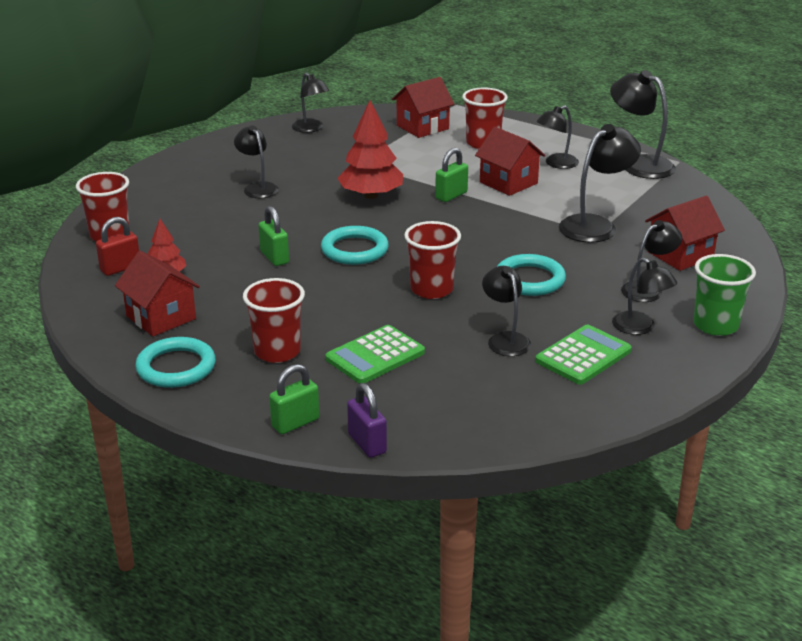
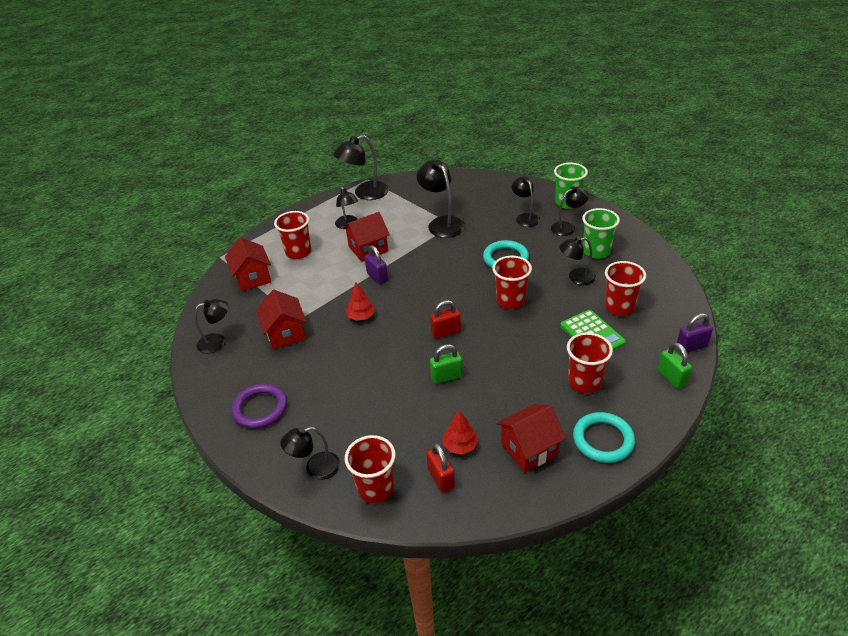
camera: 75 degrees left, 10 degrees up
(215, 165) = (260, 408): none -> purple ring
(258, 187) = (319, 381): black lamp -> black lamp (315, 468)
(354, 250) = (446, 332): turquoise ring -> red padlock
(371, 195) = (361, 316): red tree -> red tree, size x0.56
(444, 378) = (619, 307): none -> red cup
(451, 195) = (377, 277): green padlock -> purple padlock
(583, 356) = (596, 251): green calculator -> green cup
(680, 255) = (488, 200): red house -> red house (285, 334)

